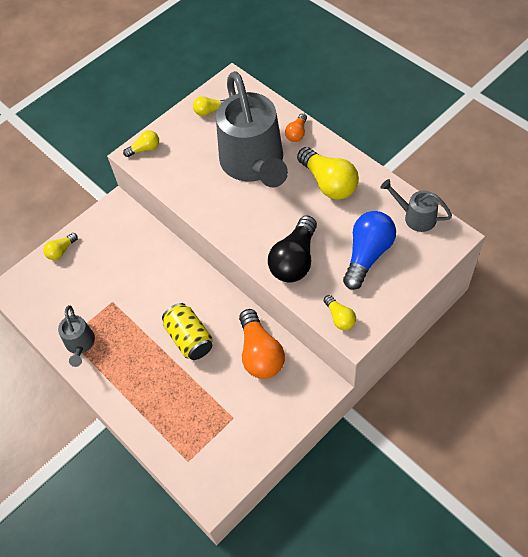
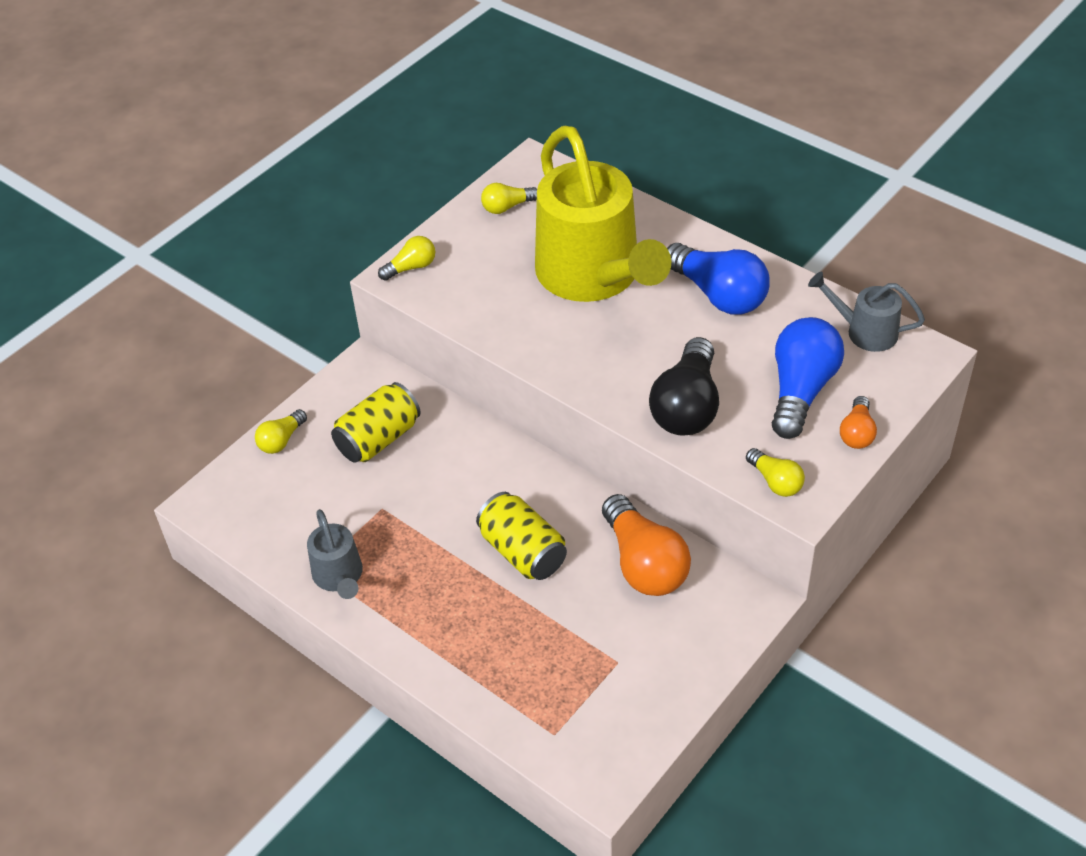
camera: 10 degrees left, 10 degrees down
(117, 255) = (378, 439): none -> yellow can
(254, 165) = (595, 277): grey watering can -> yellow watering can
(297, 133) = (654, 229): orange light bulb -> orange light bulb (857, 433)
(328, 183) = (718, 295): yellow light bulb -> blue light bulb

